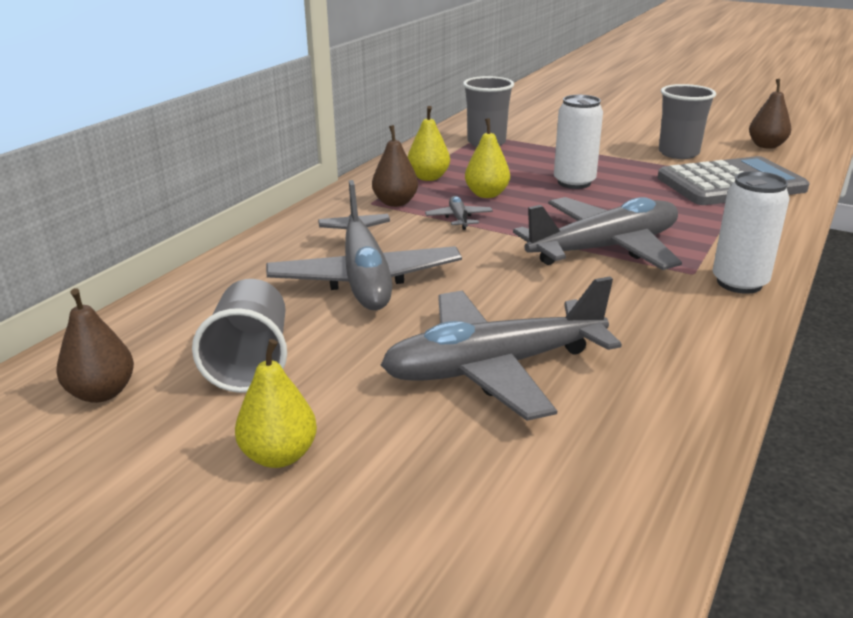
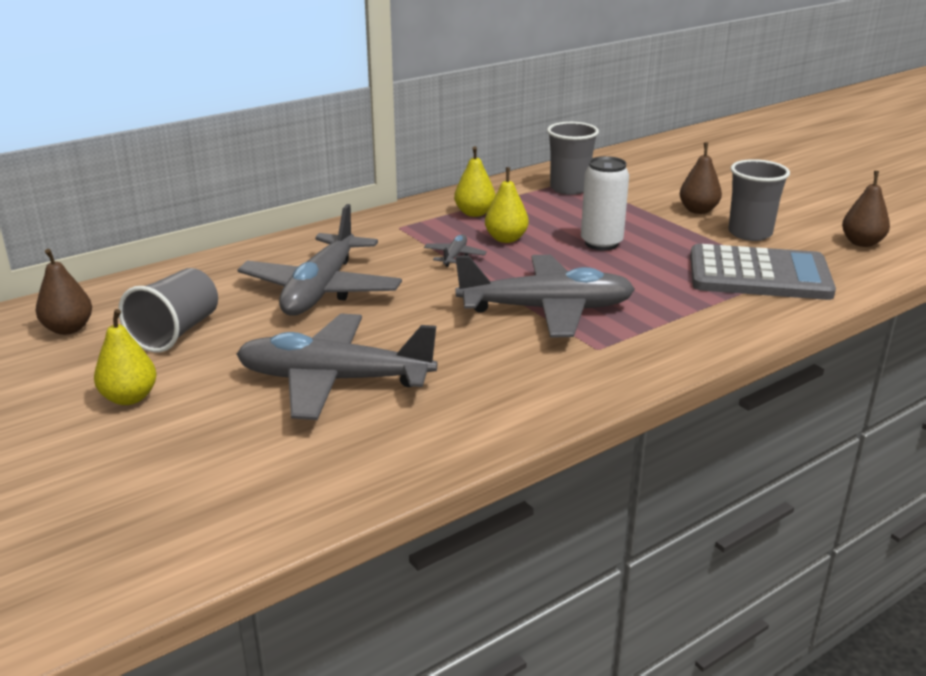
camera: 25 degrees right, 0 degrees up
(395, 203) = (419, 231): brown pear -> brown pear (698, 210)
(739, 283) = (627, 367): white can -> none

